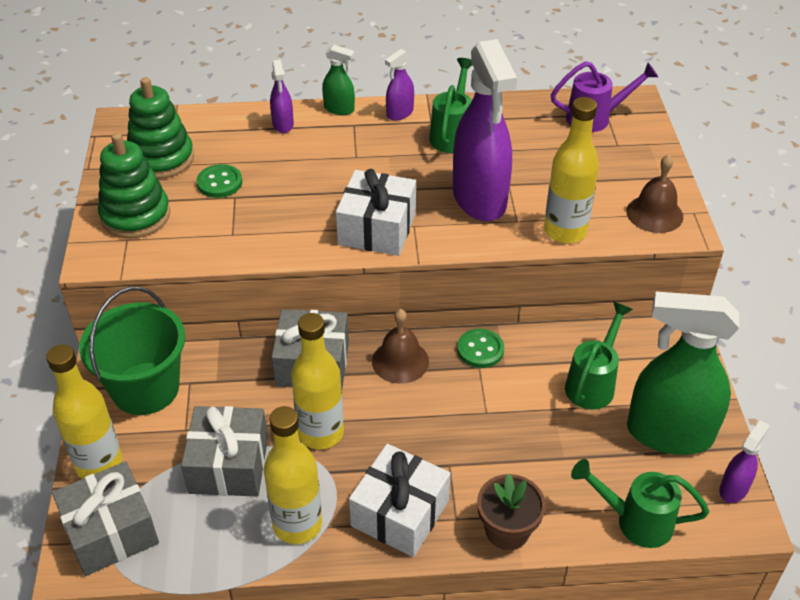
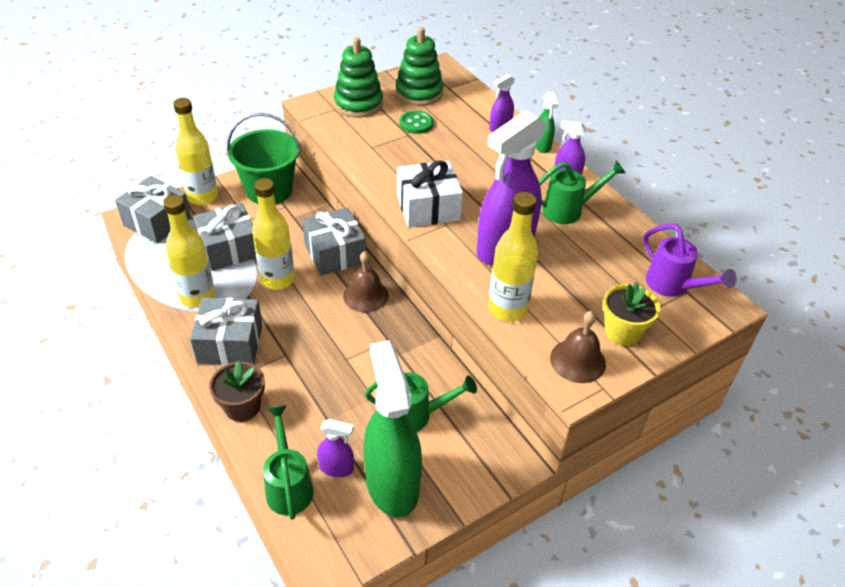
camera: 60 degrees right, 0 degrees up
(400, 513) = (230, 343): white gift -> grey gift
(480, 350) = (406, 335): green button -> none
(634, 172) = (622, 332): none -> yellow flower pot
(733, 488) = (357, 548): purple spray bottle -> purple spray bottle (337, 468)

